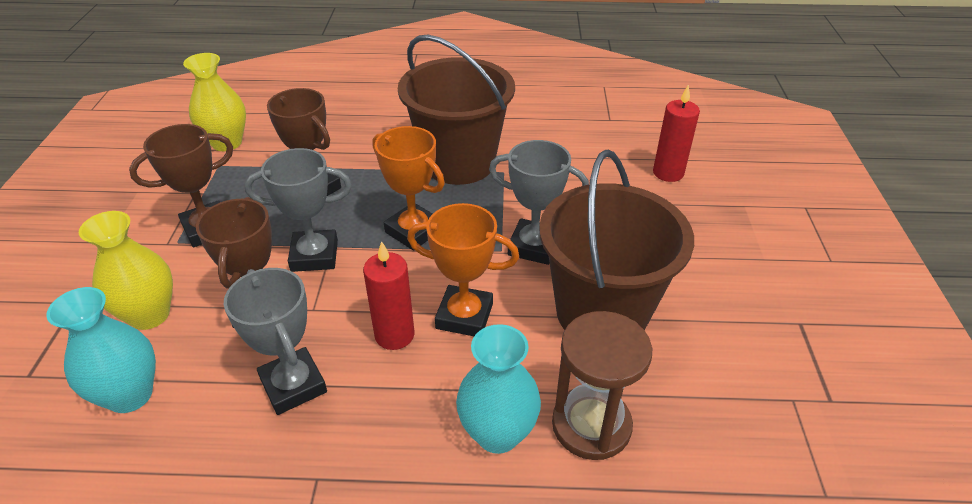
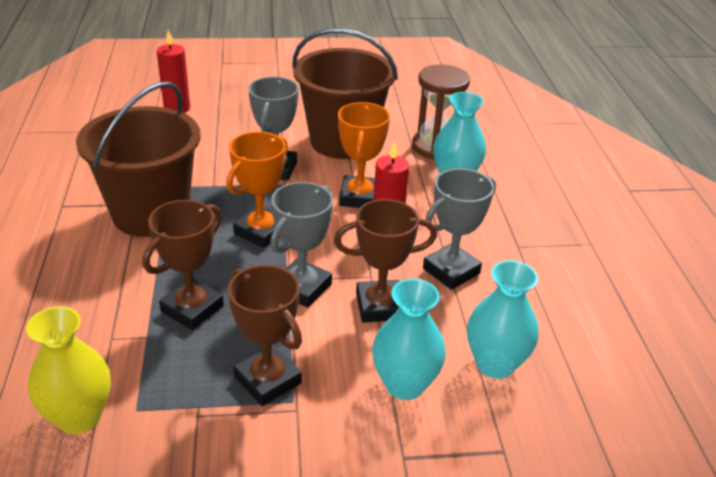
camera: 100 degrees left, 5 degrees down
(149, 315) = (404, 384): yellow vase -> turquoise vase
(314, 255) = (302, 288): grey trophy -> grey trophy turned 45 degrees clockwise

